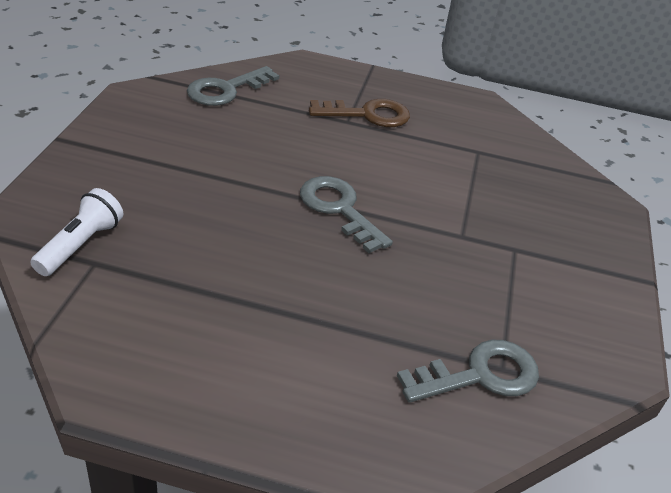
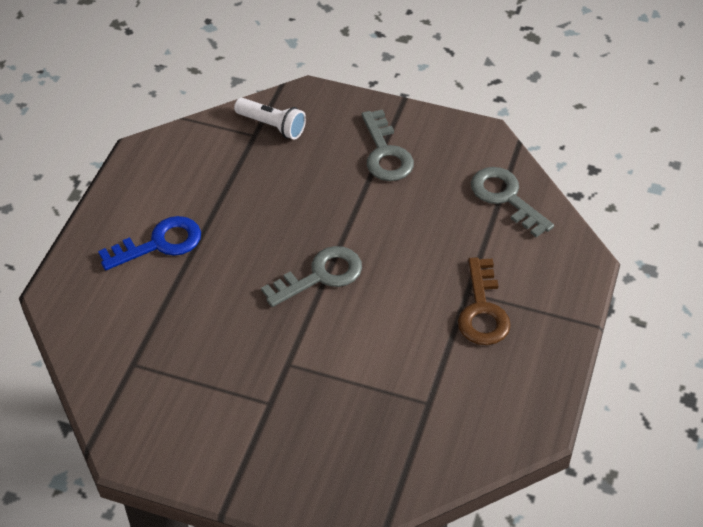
camera: 100 degrees right, 10 degrees up
(299, 352) = (160, 243): none -> blue key
(480, 375) = (127, 348): grey key -> grey key (385, 153)

